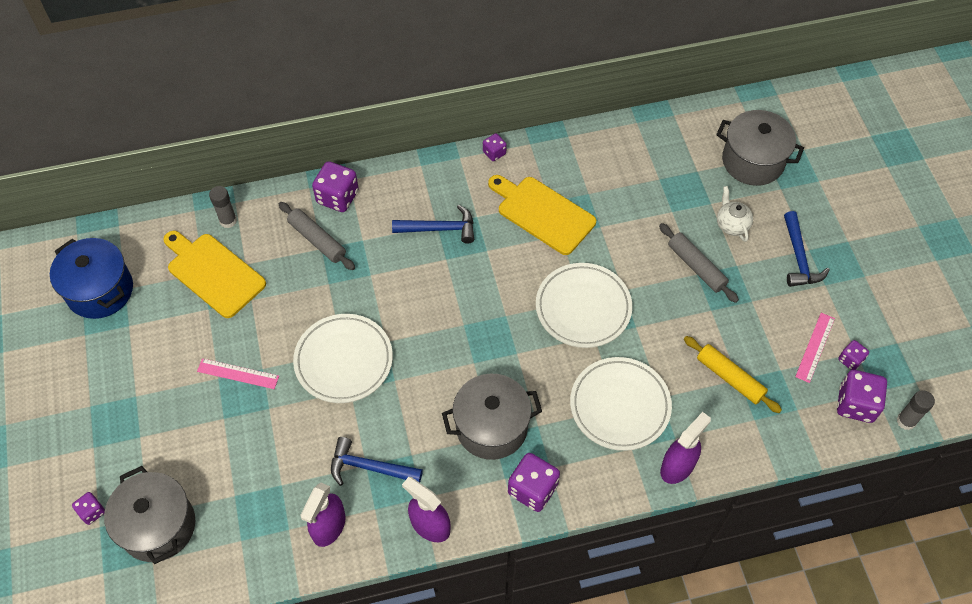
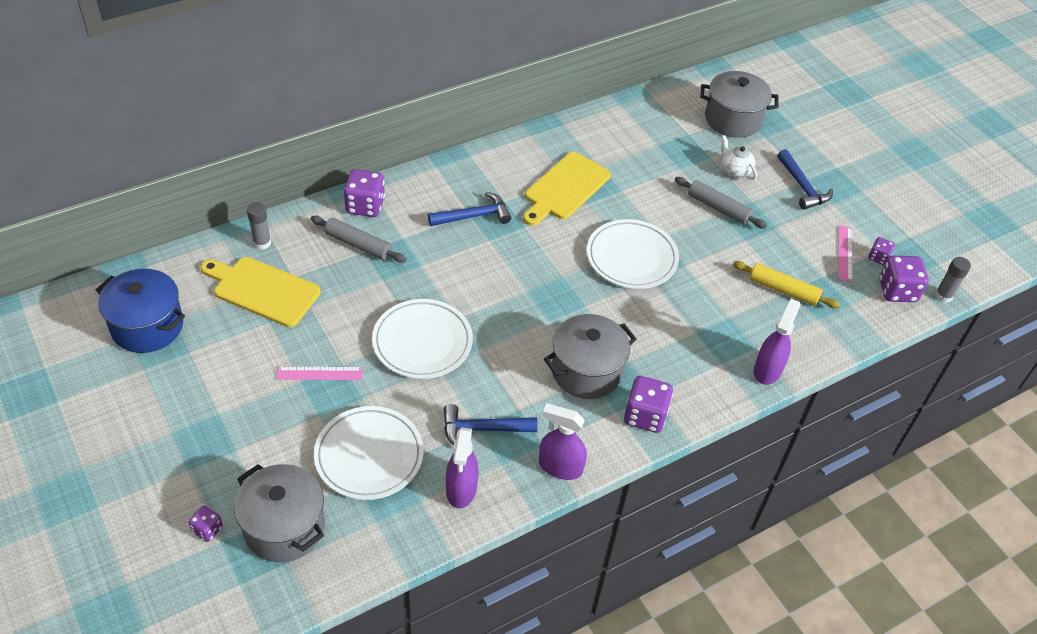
camera: 20 degrees left, 10 degrees down
(494, 153) = (501, 147): purple dice -> none
(543, 213) = (565, 188): yellow cutting board -> yellow cutting board turned 75 degrees counterclockwise
(620, 406) = (696, 331): white plate -> white plate (369, 456)

